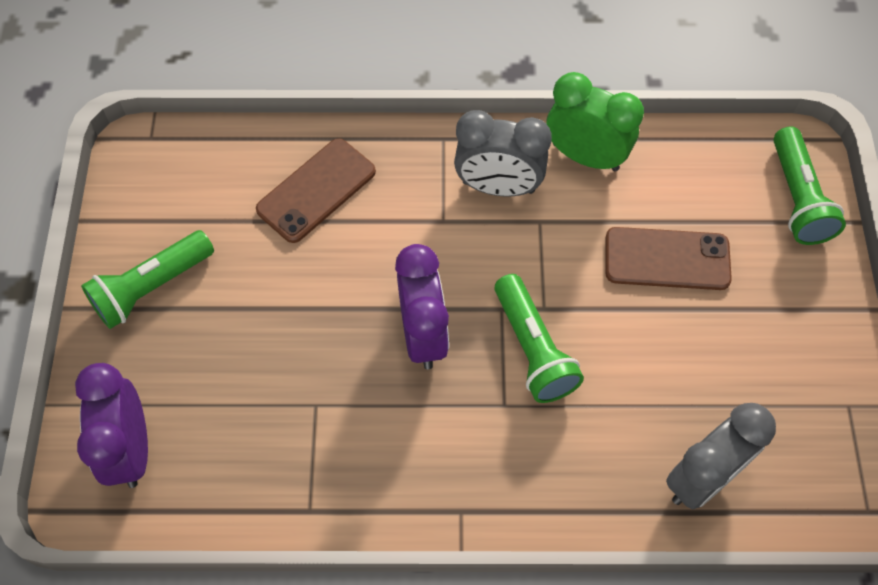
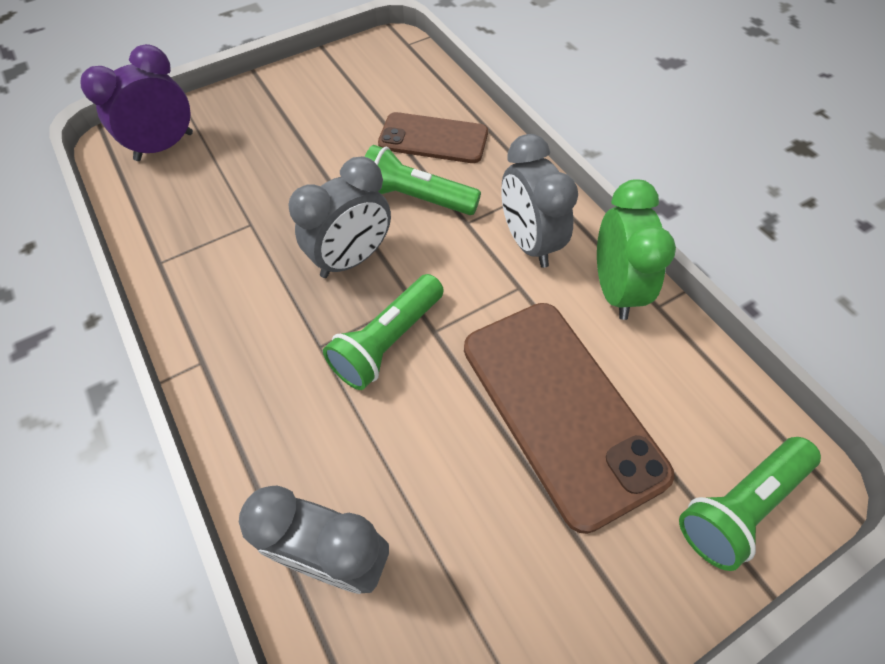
camera: 60 degrees right, 5 degrees down
(151, 288) = (292, 98): green flashlight -> green flashlight (416, 198)
(423, 334) = (352, 259): purple clock -> grey clock
(667, 259) = (561, 408): brown phone -> brown phone, size x1.62

